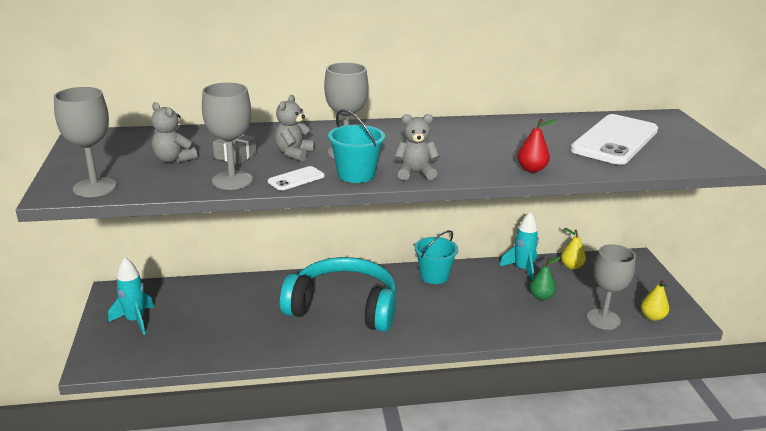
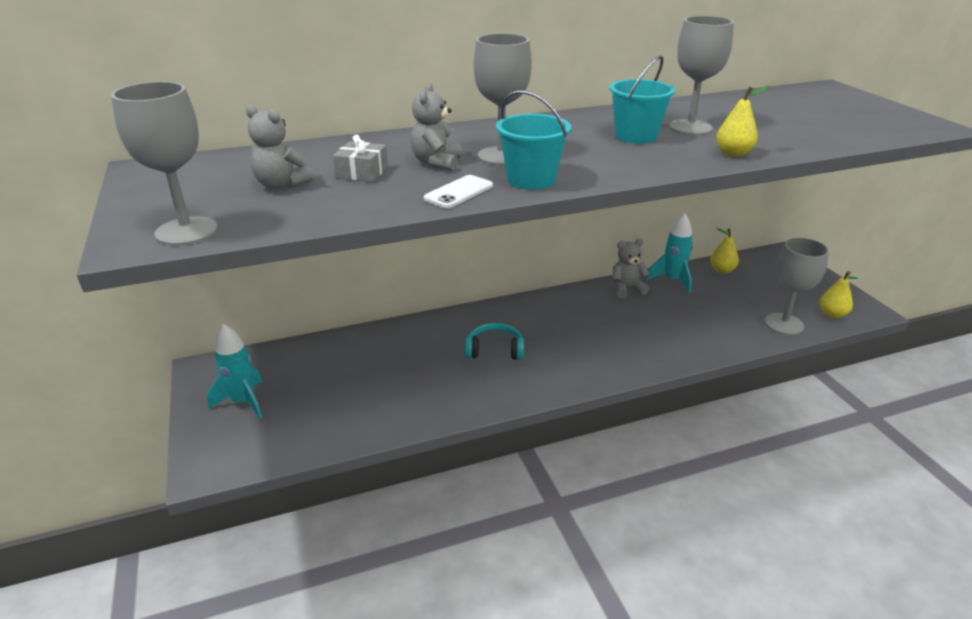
camera: 10 degrees left, 5 degrees up
(232, 180) = (375, 202): grey goblet -> grey goblet (690, 127)
(343, 308) = (495, 350): turquoise headphones -> turquoise headphones, size x0.44
(415, 173) = (602, 170): grey teddy bear -> grey teddy bear (626, 289)
(434, 276) = (581, 299): turquoise bucket -> turquoise bucket (636, 136)
(532, 169) = (733, 153): red pear -> yellow pear
(541, 296) = (707, 307): green pear -> none
(614, 140) = (796, 115): white phone -> none

